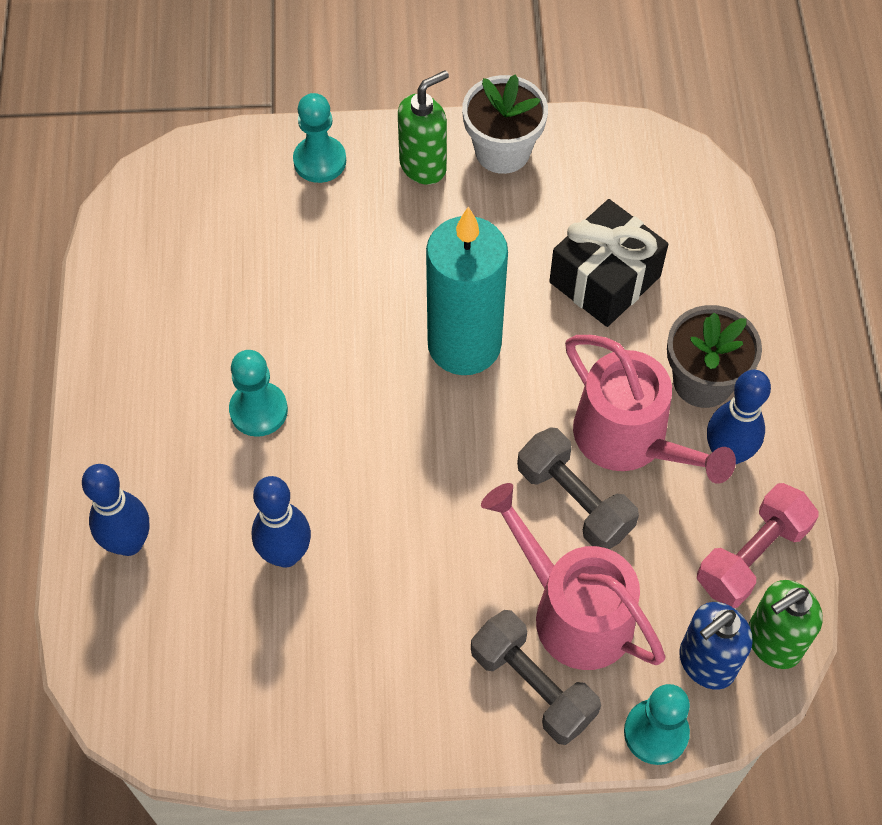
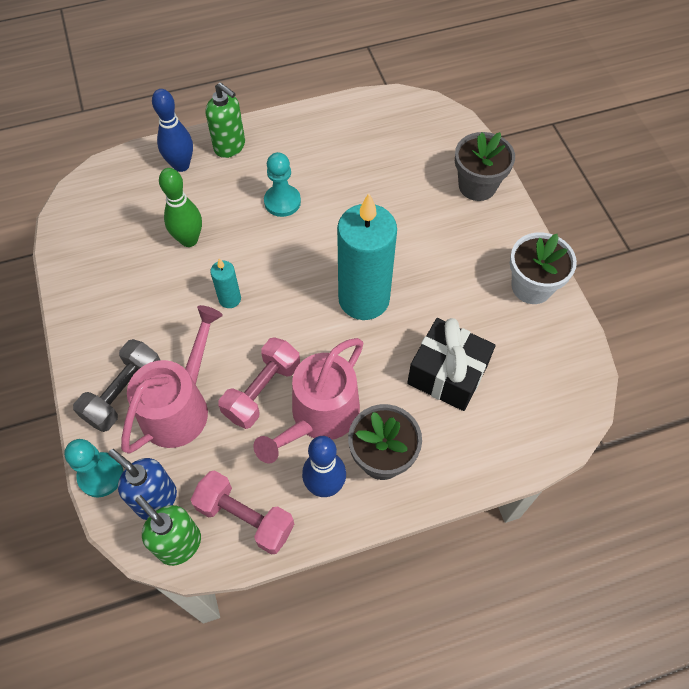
camera: 75 degrees right, 0 degrees up
(286, 554) = (189, 240): blue bowling pin -> green bowling pin
(320, 161) = (477, 186): turquoise pawn -> grey flower pot
(413, 515) = (230, 299): none -> turquoise candle
(423, 166) = (498, 243): green soap dispenser -> green soap dispenser (230, 147)
(574, 501) = (262, 390): grey dumbbell -> pink dumbbell

